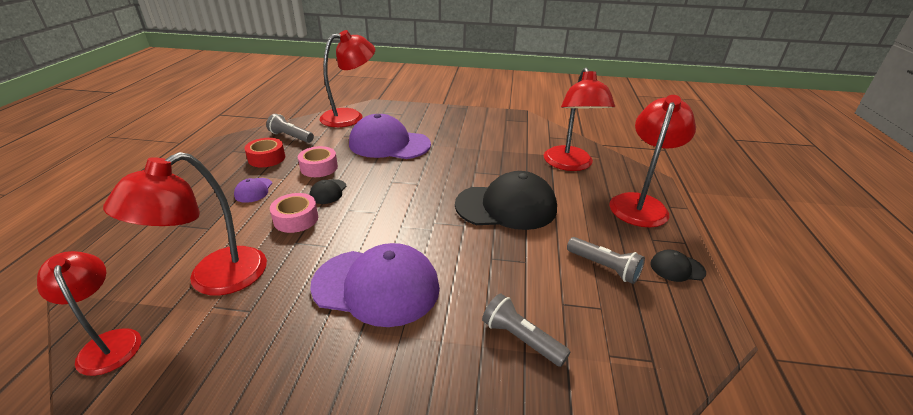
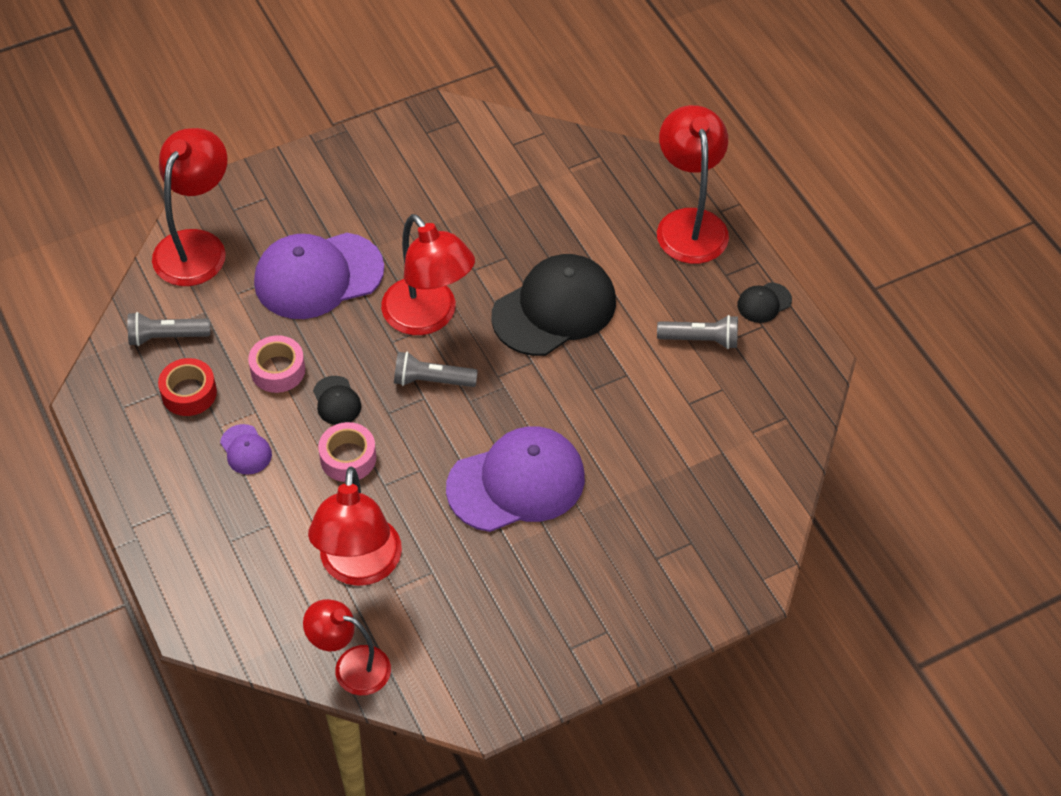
camera: 35 degrees left, 20 degrees up
(521, 339) = (678, 458): grey flashlight -> grey flashlight (431, 380)
(570, 165) = (575, 192): red lamp -> red lamp (428, 317)

